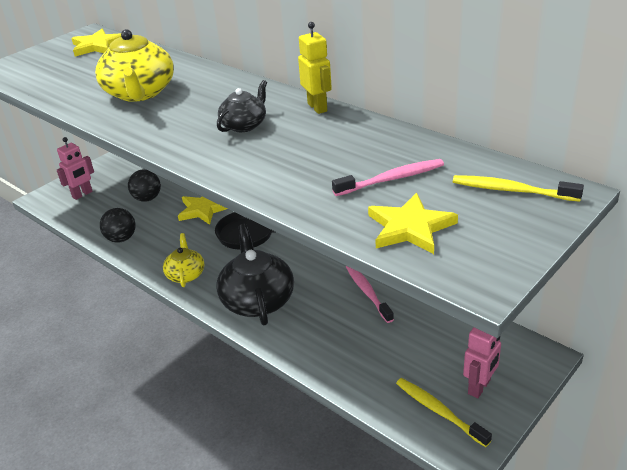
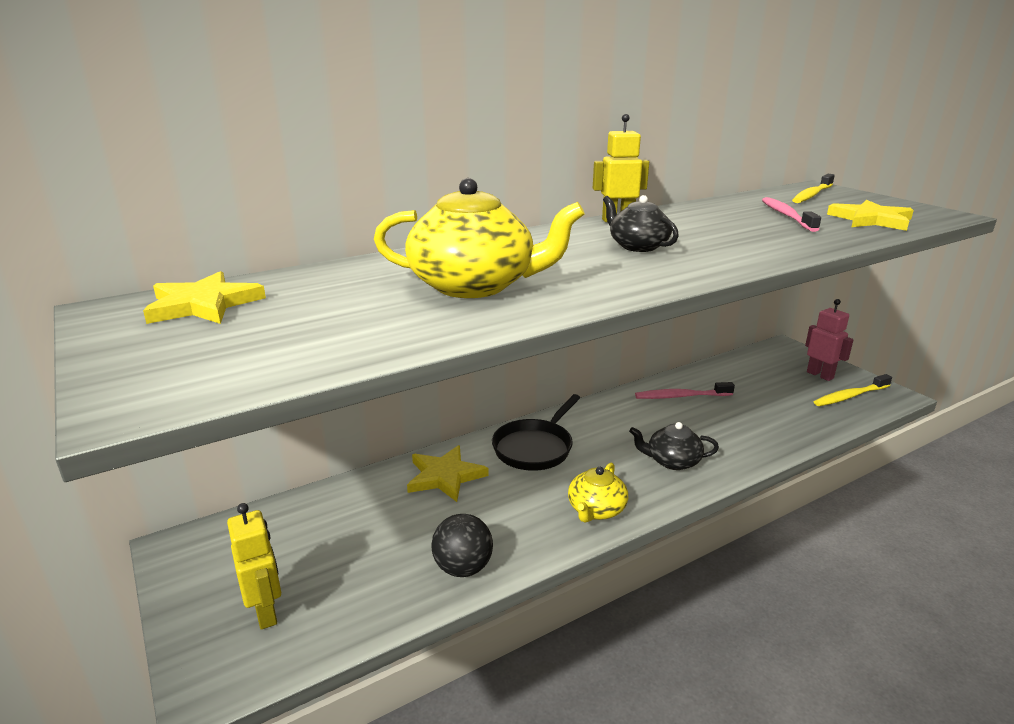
camera: 75 degrees left, 10 degrees down
(82, 194) = (266, 612): pink robot -> yellow robot
(147, 198) = (363, 528): black ball -> none
(186, 274) = (596, 510): yellow teapot -> yellow teapot turned 75 degrees counterclockwise
(257, 300) = (672, 461): black teapot -> black teapot, size x0.57

